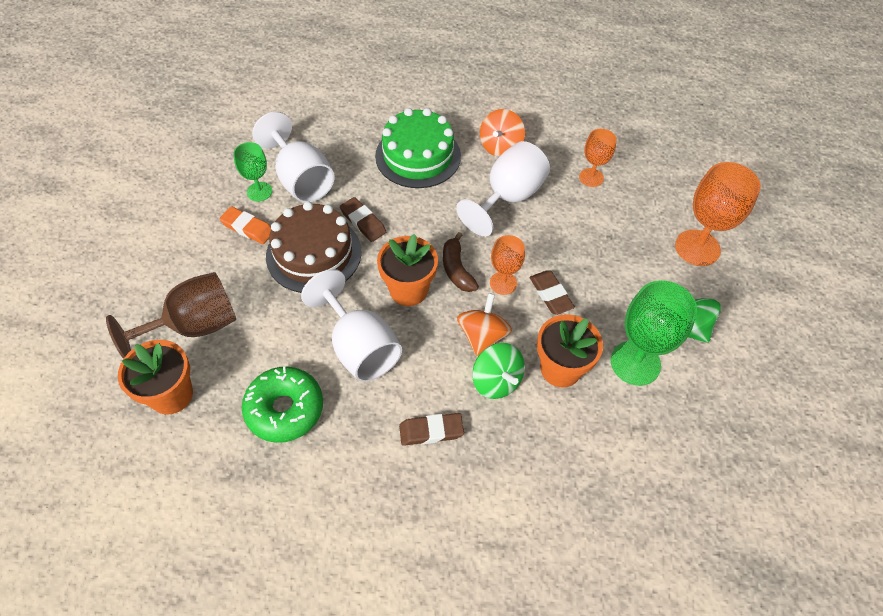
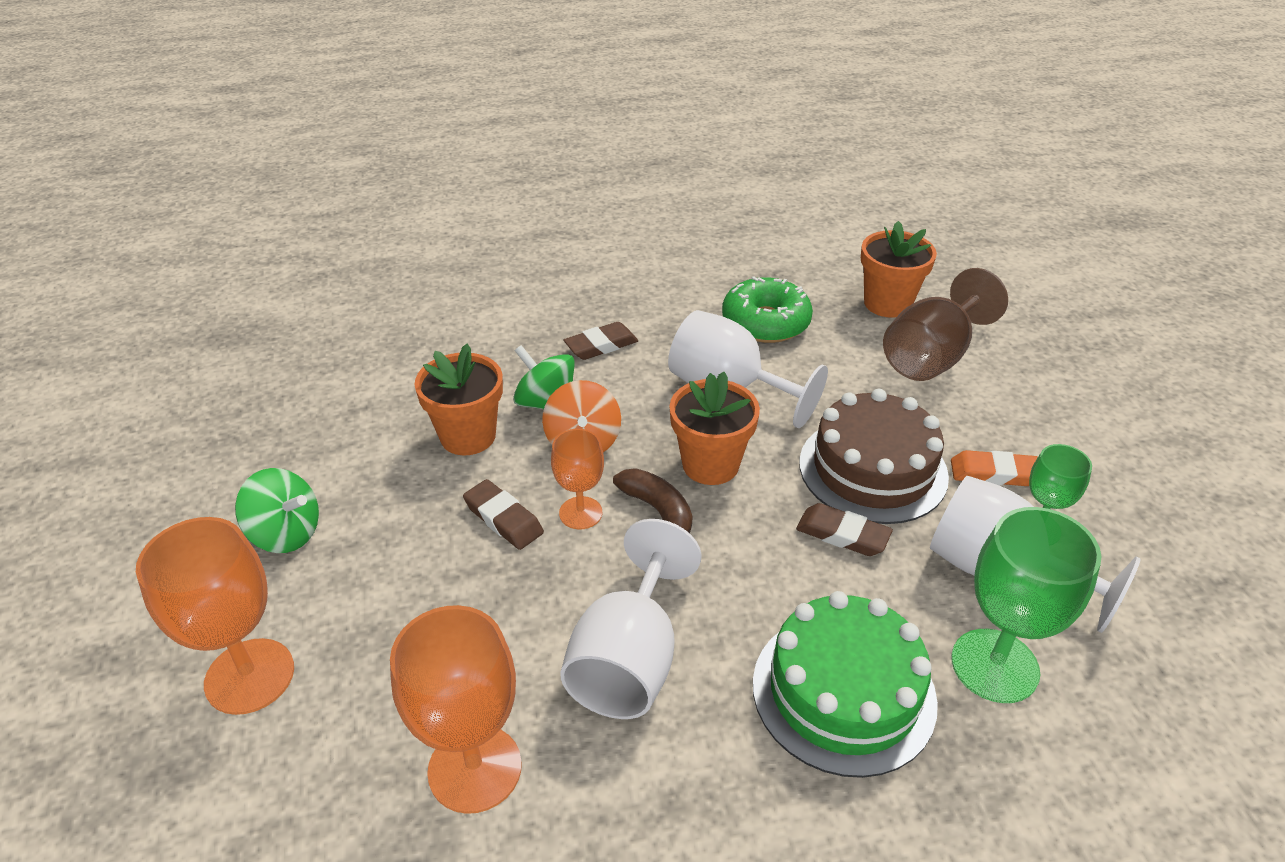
camera: 160 degrees right, 15 degrees down
(500, 146) = (694, 780): orange spinning top -> none
(591, 177) = (475, 768): orange goblet -> orange goblet, size x1.70
(635, 363) = (366, 470): green goblet -> green goblet (994, 665)

